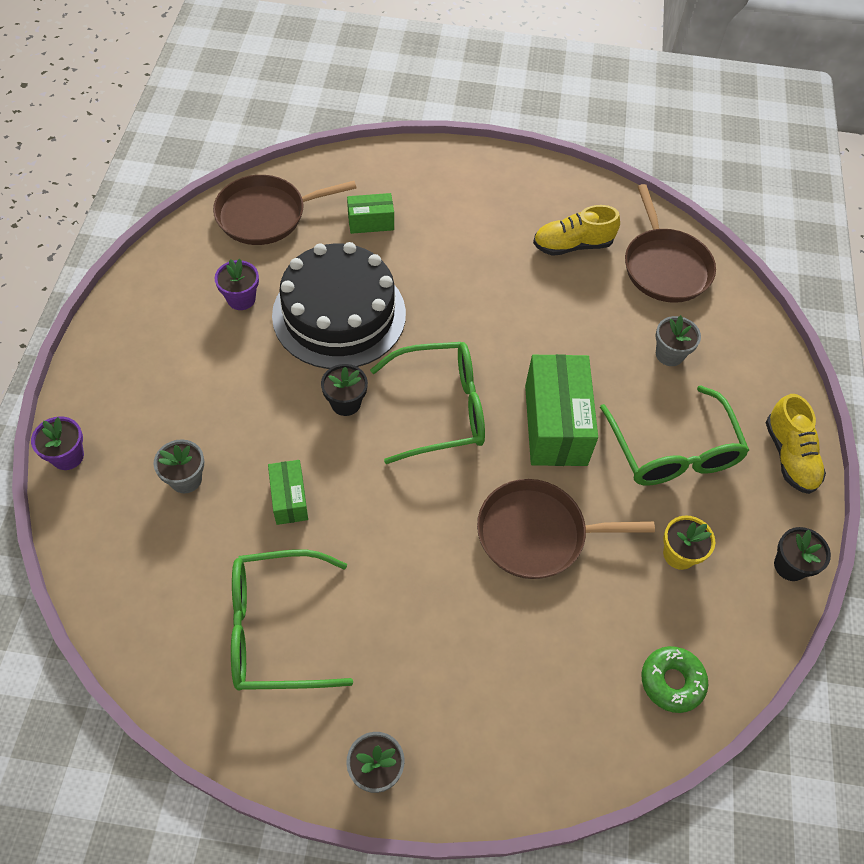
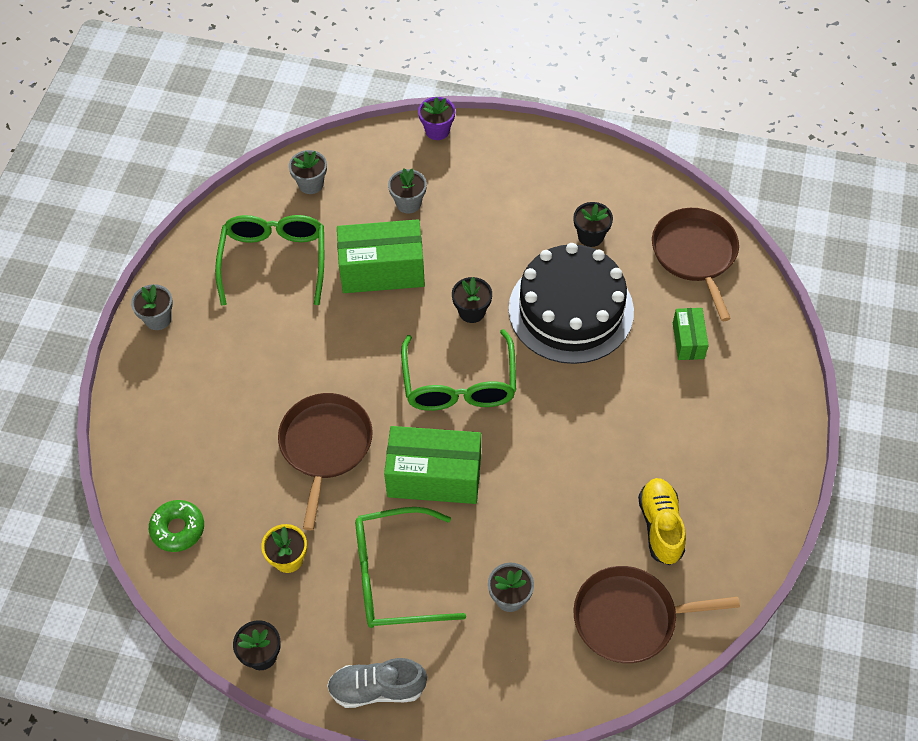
camera: 100 degrees right, 0 degrees up
(146, 599) = (311, 184): none -> grey flower pot
(241, 299) = (590, 236): purple flower pot -> black flower pot
(289, 499) = (382, 270): green box -> green box, size x1.89
(789, 456) = (377, 689): yellow shoe -> grey shoe

